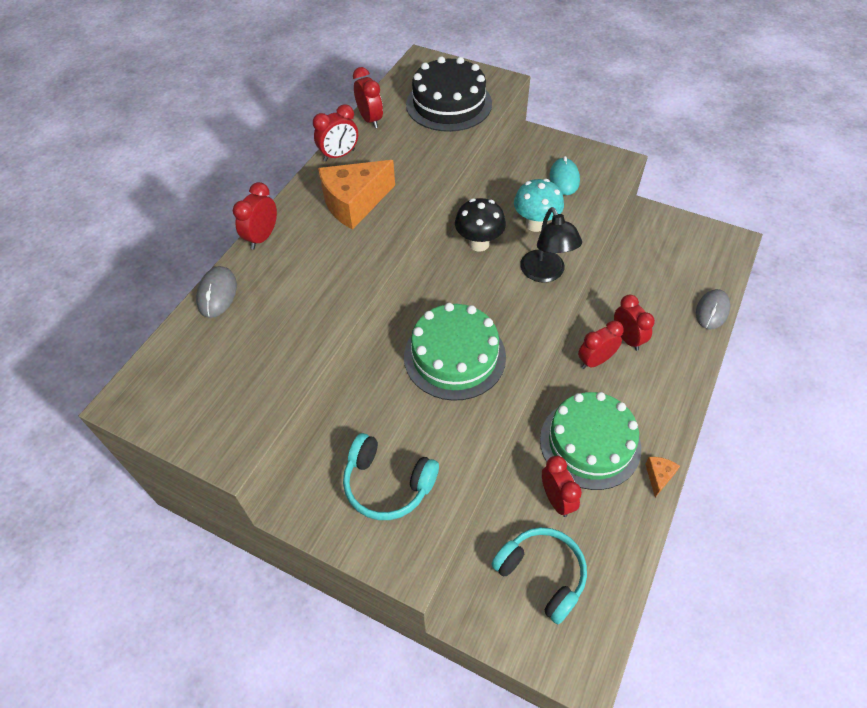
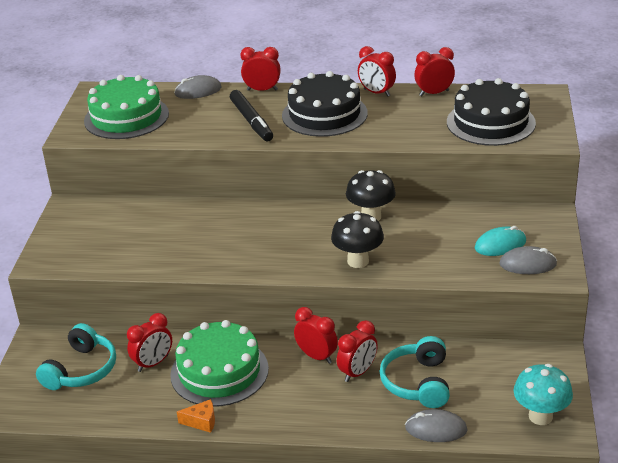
camera: 70 degrees right, 20 degrees down
(326, 263) = (251, 121): none -> black marker
(354, 203) = (324, 114): orange cheese -> black cake
(370, 120) = (434, 93): red clock -> red clock turned 150 degrees counterclockwise
(387, 484) = (101, 236): turquoise headphones -> turquoise headphones (417, 382)
(454, 356) = (233, 235): green cake -> green cake (126, 117)
(535, 224) = (419, 242): turquoise mushroom -> turquoise mushroom (540, 416)
(546, 273) = (358, 261): black lamp -> black mushroom
(598, 173) = (527, 264): none -> grey mouse

